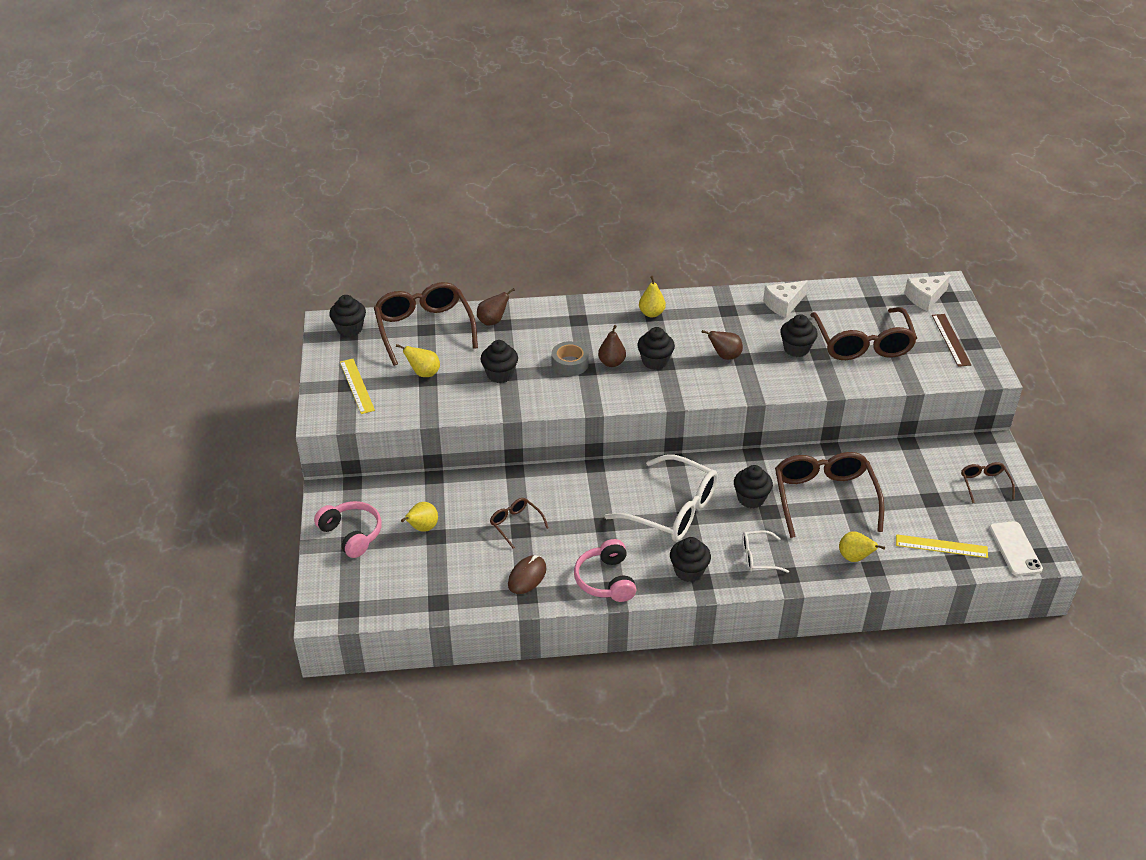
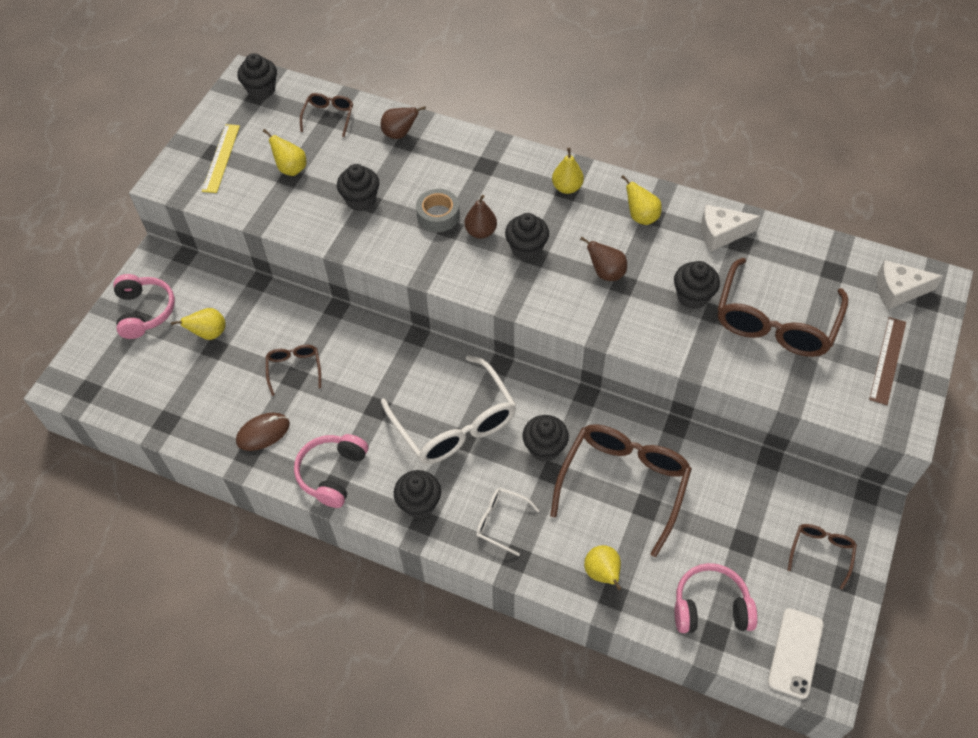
camera: 30 degrees right, 15 degrees up
(424, 328) = (329, 116): brown glasses -> brown glasses, size x0.48
(720, 313) = (641, 217): none -> yellow pear
(941, 546) = (710, 607): yellow ruler -> pink headphones

